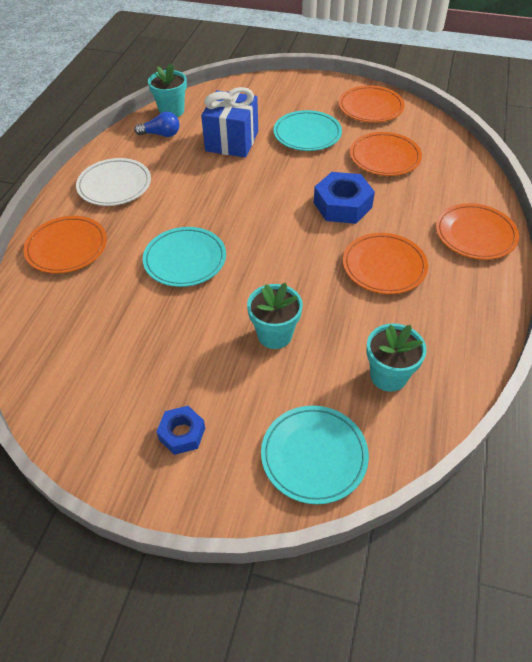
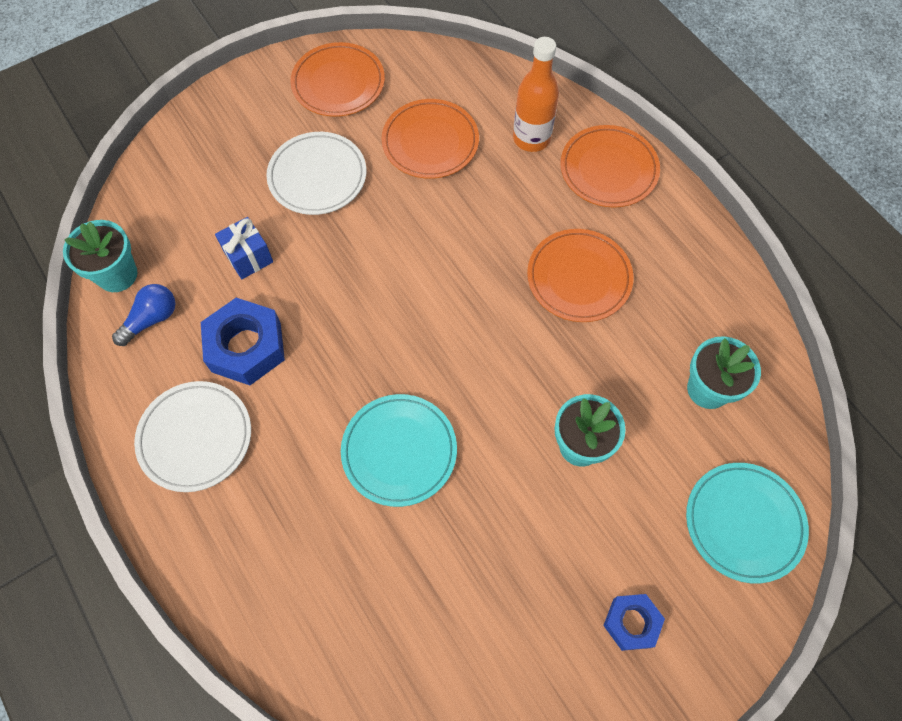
camera: 50 degrees left, 15 degrees up
(67, 248) = (257, 565): orange plate -> none
(232, 141) = (248, 257): blue gift -> blue gift, size x0.56
(307, 134) = (317, 176): turquoise plate -> white plate
(342, 205) = (462, 240): blue nut -> blue nut (246, 347)
(446, 191) = (531, 138): none -> orange bottle

